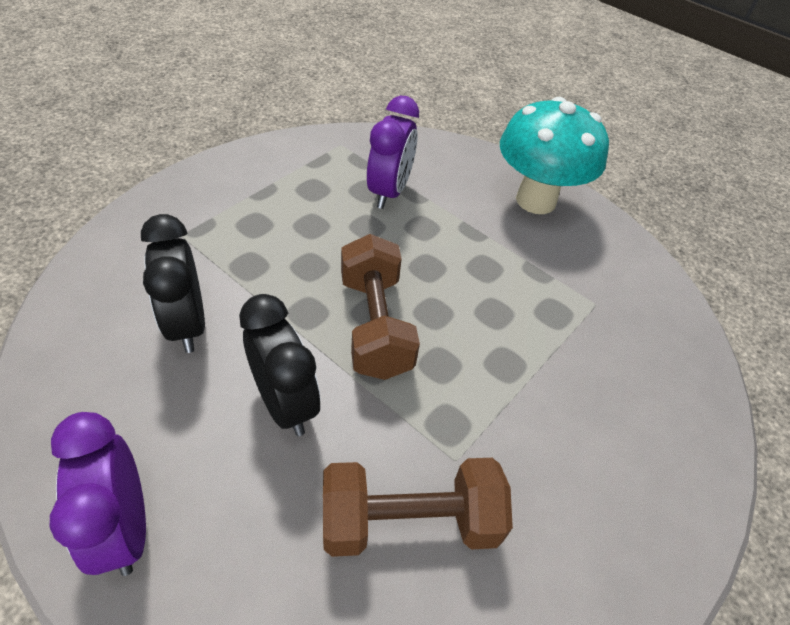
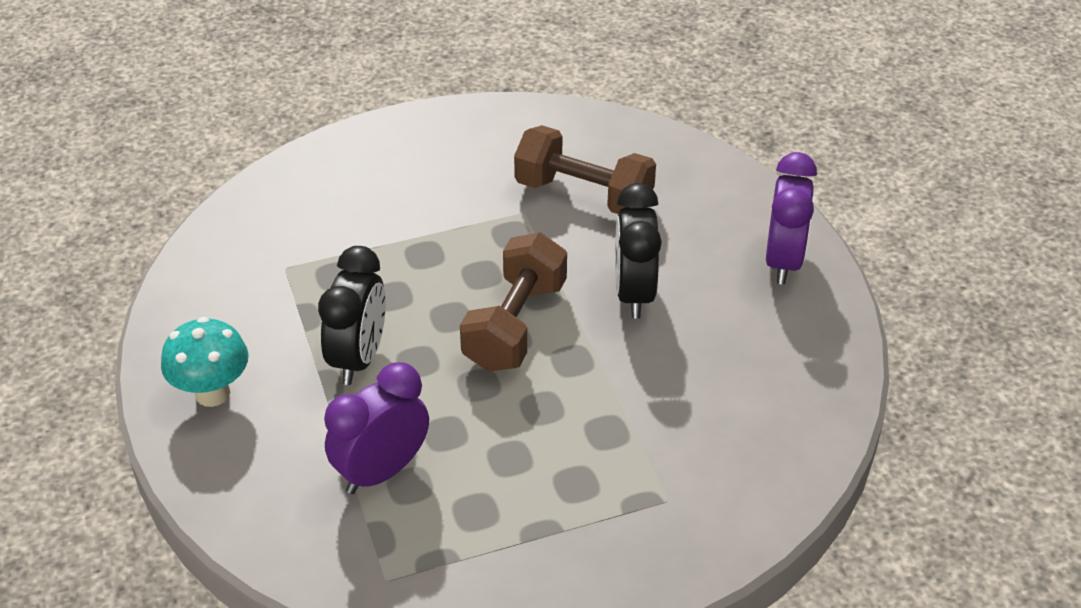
camera: 145 degrees left, 5 degrees down
(187, 324) = (694, 390): black clock -> black clock (359, 358)
(536, 200) = (212, 393): turquoise mushroom -> turquoise mushroom, size x0.62

